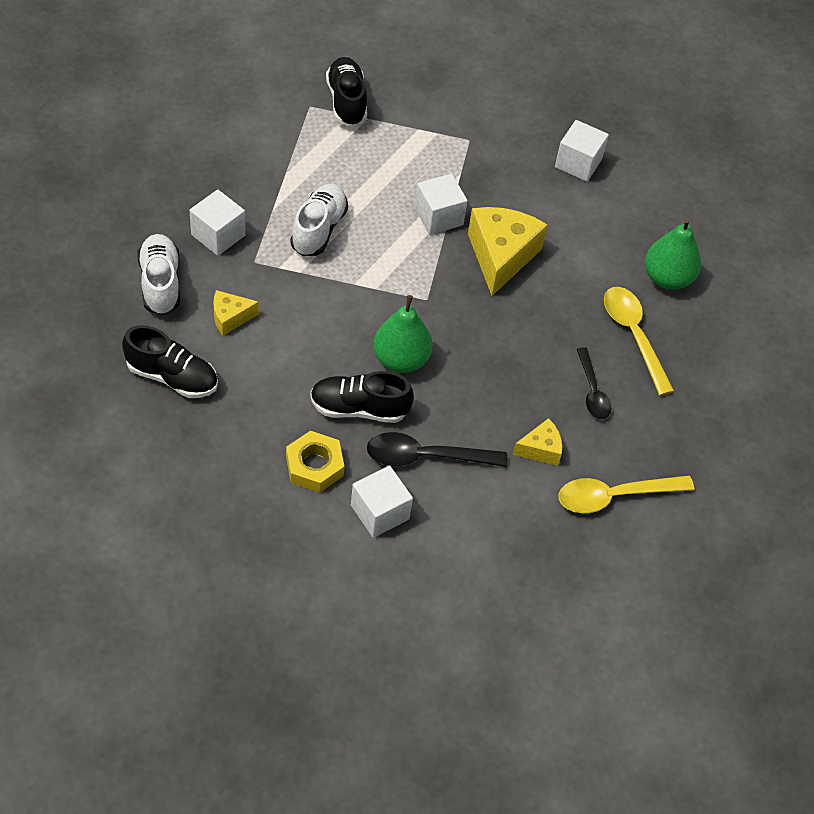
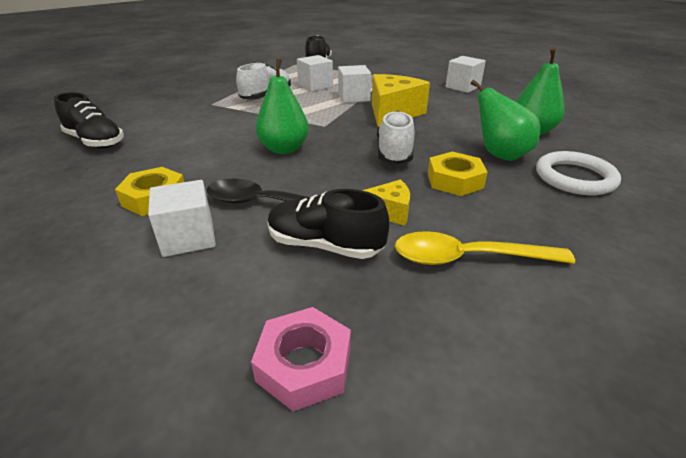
camera: 20 degrees right, 20 degrees down
(160, 283) = (139, 106): white shoe -> white shoe (394, 152)
(218, 235) = (198, 94): white cube -> white cube (315, 86)
(230, 318) = (170, 122): yellow cheese -> none
(359, 408) = (227, 170): black shoe -> black shoe (325, 245)
(522, 609) = (304, 364): none -> pink nut
(592, 391) = (454, 180): black spoon -> yellow nut
(633, 336) = (500, 155): yellow spoon -> green pear
(705, 368) = (574, 177): none -> white ring

